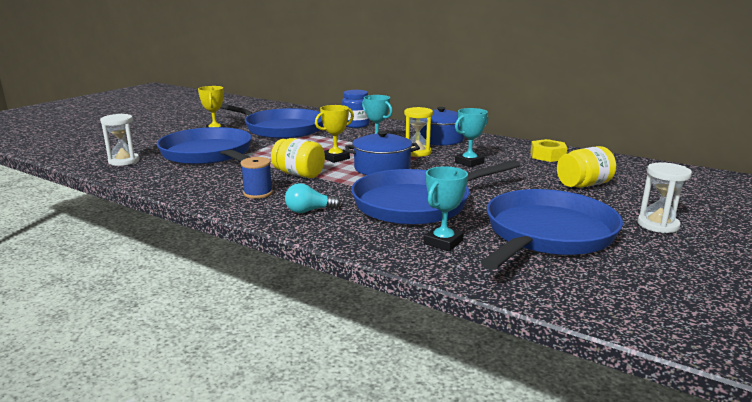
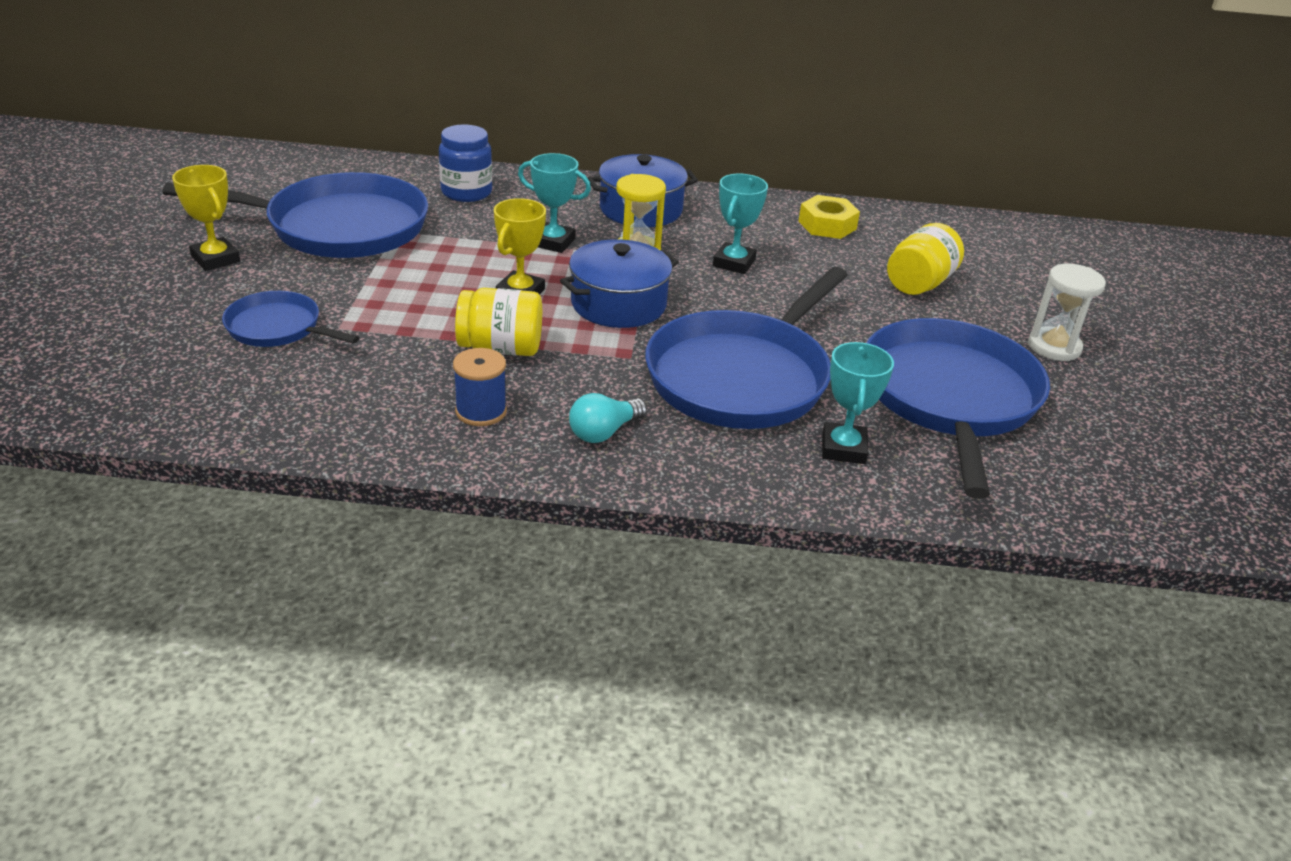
camera: 30 degrees left, 15 degrees up
(124, 161) = (124, 384): white hourglass -> none
(209, 154) = (278, 328): blue pan -> blue pan, size x0.51

